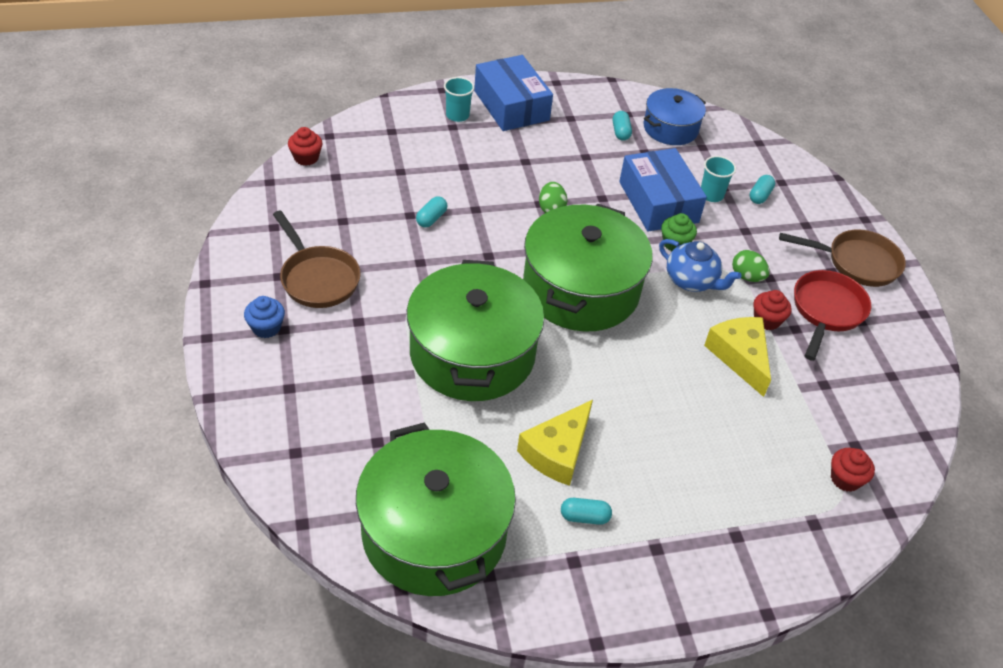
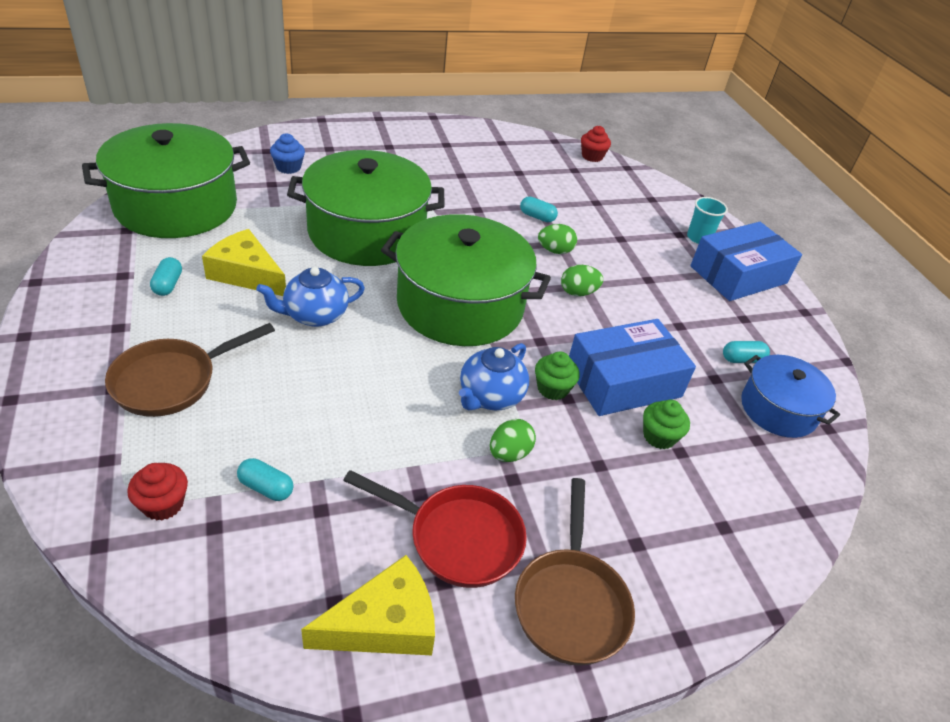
camera: 85 degrees right, 5 degrees down
(266, 327) = (390, 139): blue cupcake -> blue cupcake (288, 167)
(317, 278) = (447, 160): brown pan -> brown pan (172, 381)
(489, 214) = (555, 251): none -> green egg
(612, 393) = (315, 315): none -> blue teapot
(711, 195) = (659, 436): turquoise cup -> green cupcake
(739, 356) = (368, 426): yellow cheese -> yellow cheese (384, 623)
(760, 196) = (680, 493): turquoise capsule -> turquoise capsule (266, 487)
(767, 320) = (432, 463): red cupcake -> none

